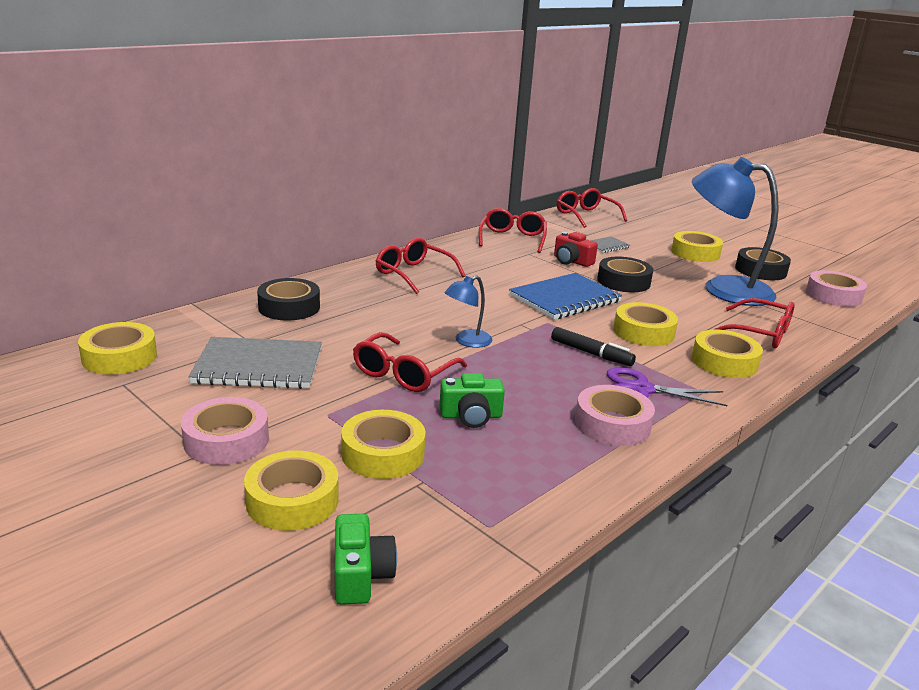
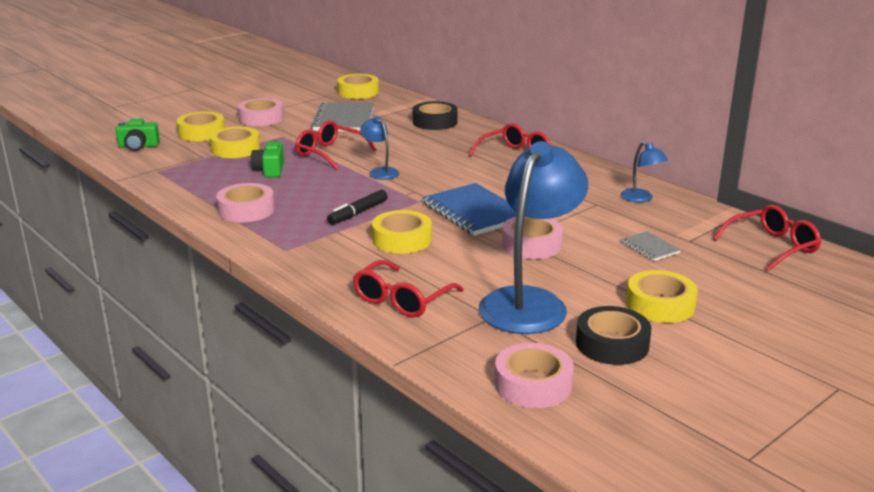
camera: 95 degrees right, 0 degrees up
(512, 238) = (641, 199): red glasses -> blue lamp
(571, 261) = (583, 223): red camera -> none
(623, 281) = (531, 245): black tape -> pink tape
(642, 389) = (293, 226): purple scissors -> none
(724, 362) = (338, 268): yellow tape -> none

